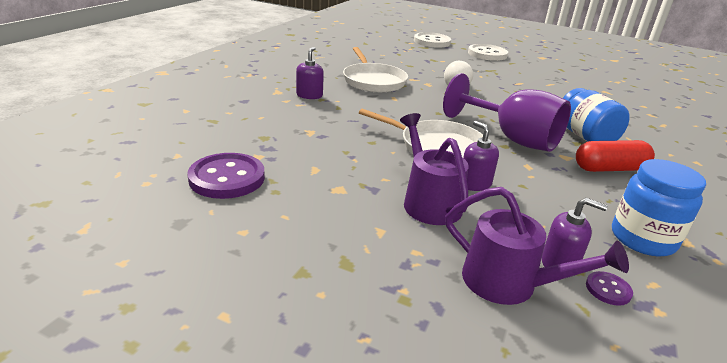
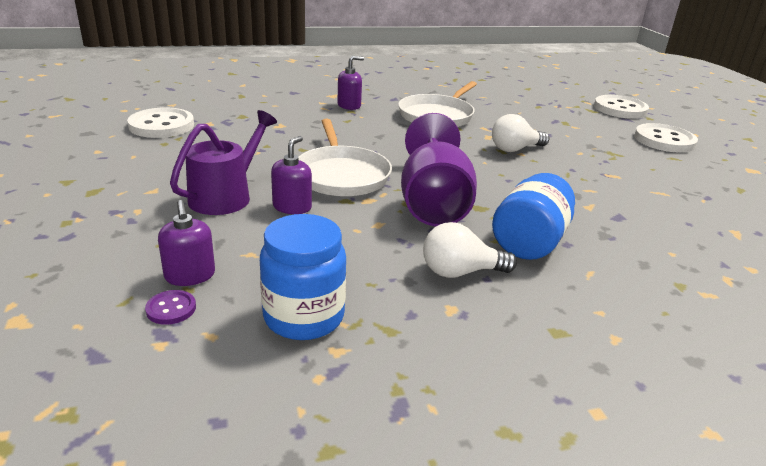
camera: 50 degrees right, 0 degrees up
(227, 178) = (161, 125): purple button -> white button
(509, 283) = (130, 258): purple watering can -> none
(609, 169) = (460, 272): red capsule -> white light bulb

